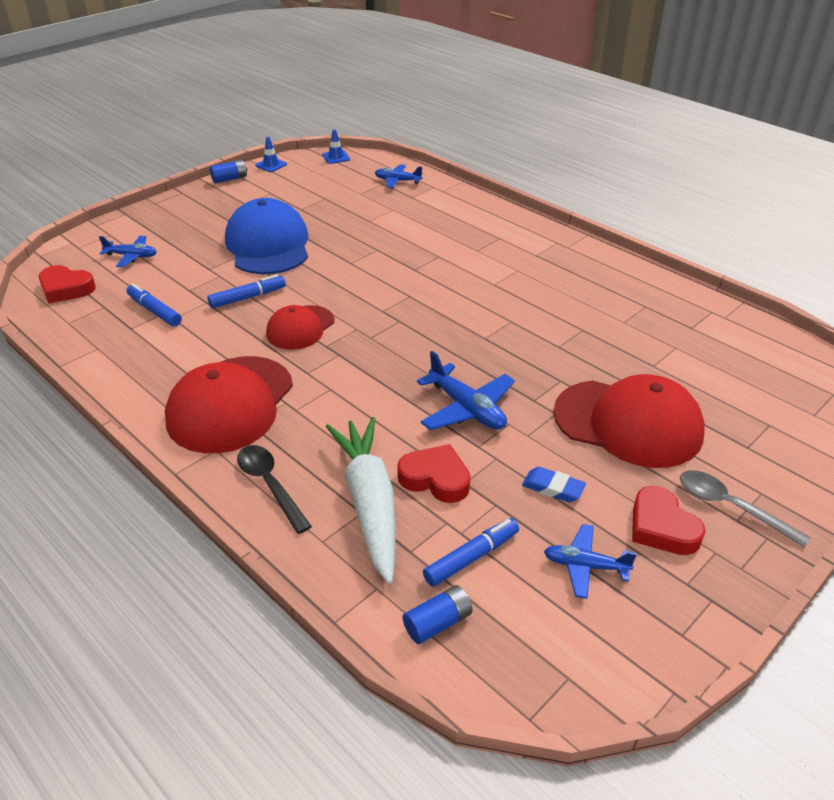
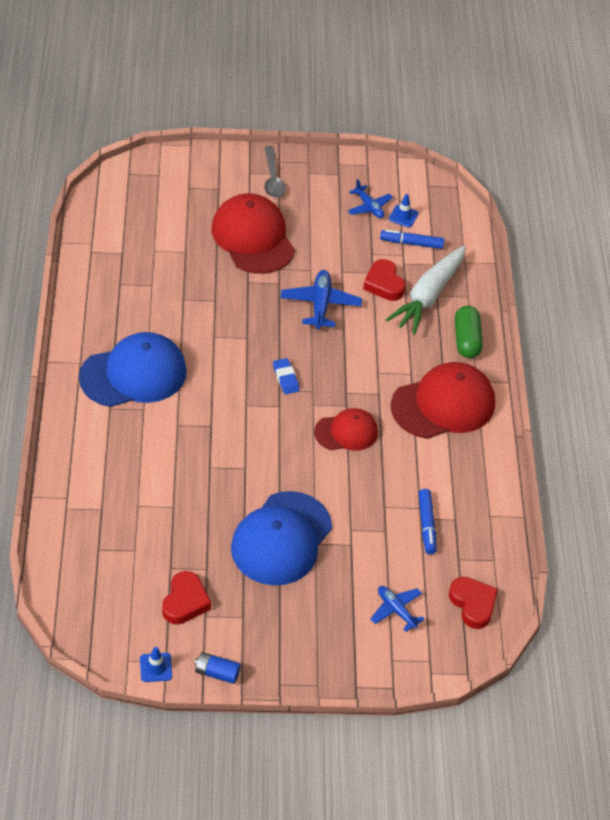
camera: 140 degrees left, 10 degrees up
(247, 297) = (353, 488): blue marker -> none
(270, 485) = (466, 340): black spoon -> green capsule
(336, 157) = (84, 629): blue traffic cone -> blue traffic cone (403, 216)
(397, 181) = (82, 542): blue plane -> none
(438, 623) = (454, 233): blue battery -> none
(521, 263) = (134, 374): none -> blue cap
(553, 488) = (336, 240): blue eraser -> blue eraser (285, 378)
(661, 527) = (315, 194): red heart -> red heart (185, 602)

